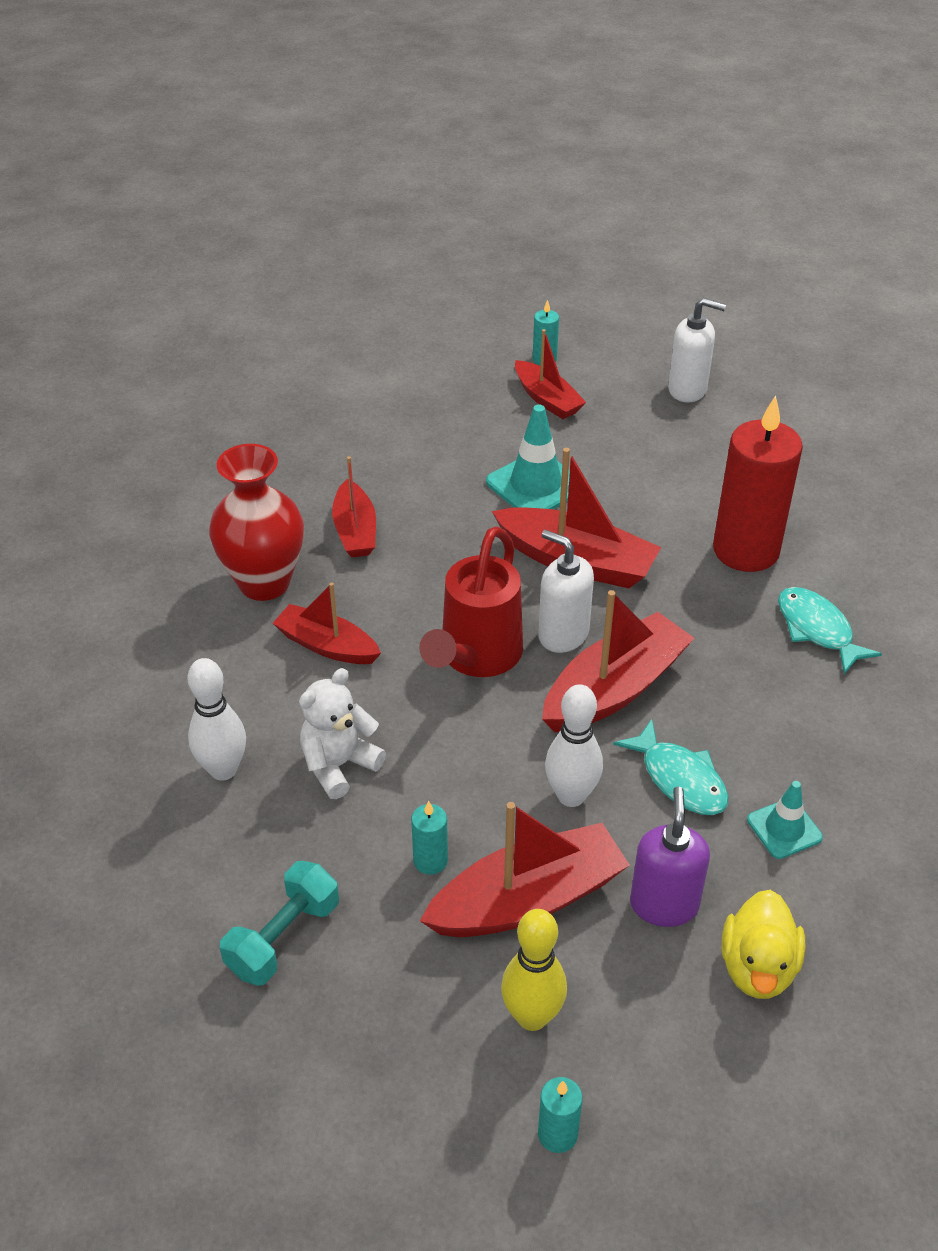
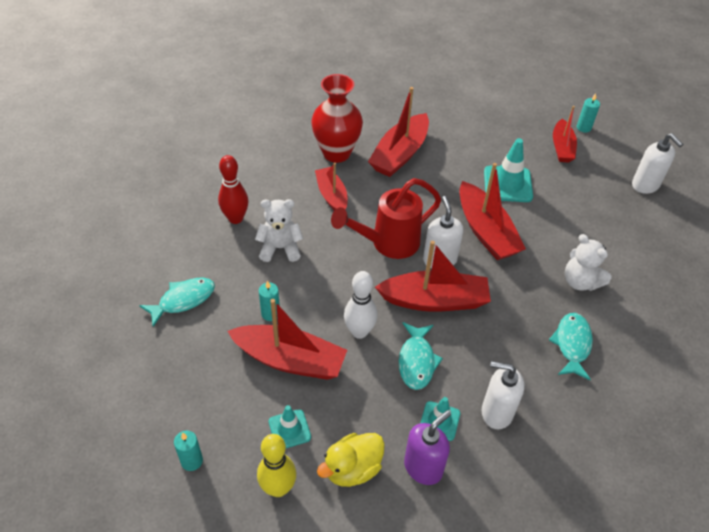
camera: 40 degrees right, 5 degrees up
(223, 769) = (235, 218): white bowling pin -> red bowling pin
(283, 938) = (183, 300): turquoise dumbbell -> turquoise fish
(355, 531) = (400, 154): red boat -> red boat, size x1.57
(532, 1016) = (236, 407): yellow bowling pin -> yellow bowling pin (278, 488)
(630, 985) = (289, 429): none -> turquoise traffic cone
(664, 904) = (344, 408): purple soap dispenser -> purple soap dispenser (423, 467)
(746, 550) = (580, 282): red candle -> white teddy bear
(830, 769) = (496, 412): none -> white soap dispenser

